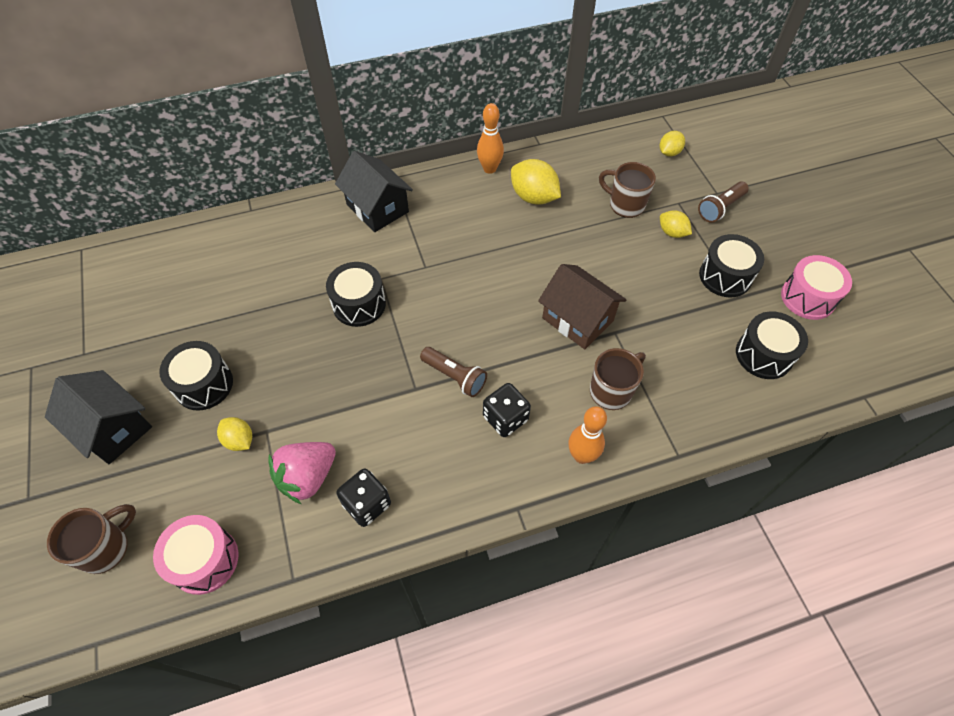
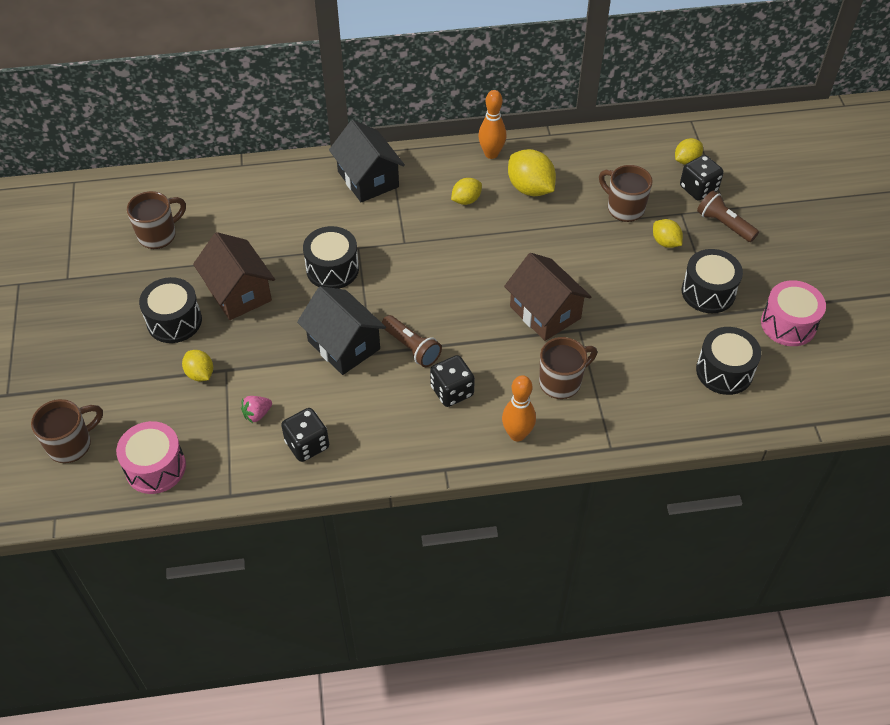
camera: 10 degrees right, 5 degrees down
(112, 428) = (87, 347): black house -> black house (344, 345)
(175, 293) = (158, 235): none -> brown mug
(267, 343) = (238, 293): none -> brown house
(307, 477) = (257, 414): pink strawberry -> pink strawberry, size x0.51
(476, 216) = (466, 200): none -> yellow lemon
(687, 177) = (698, 189): none -> black dice
(720, 208) = (724, 224): brown flashlight -> brown flashlight turned 75 degrees clockwise

